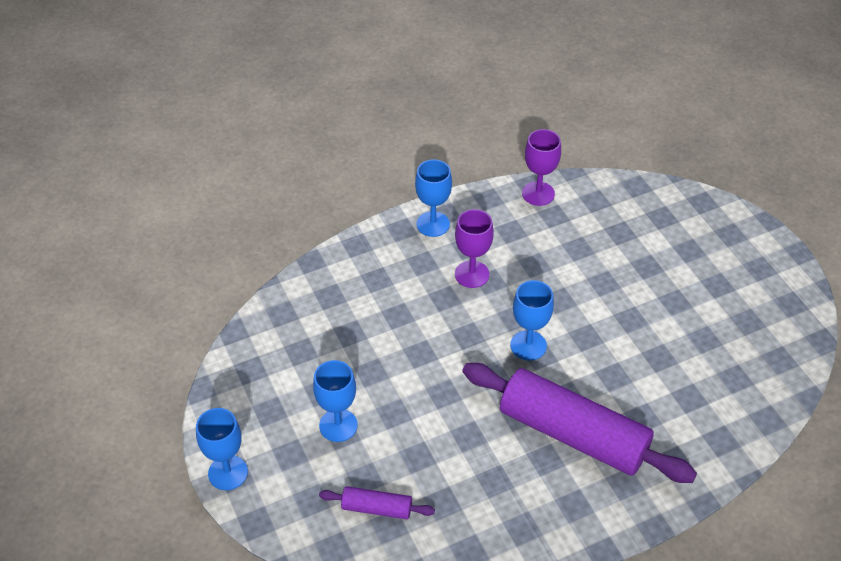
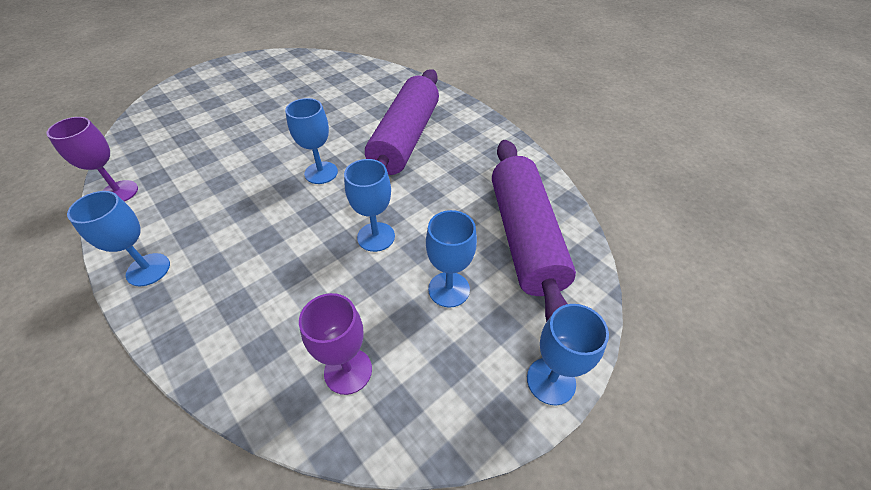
camera: 105 degrees left, 0 degrees up
(377, 508) = (525, 237): purple rolling pin -> purple rolling pin, size x2.26
(419, 380) = (376, 237): none -> blue goblet
(472, 274) = (232, 223): purple goblet -> purple goblet (348, 371)

